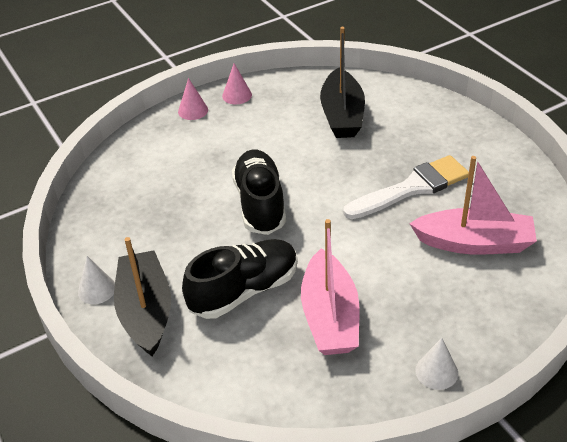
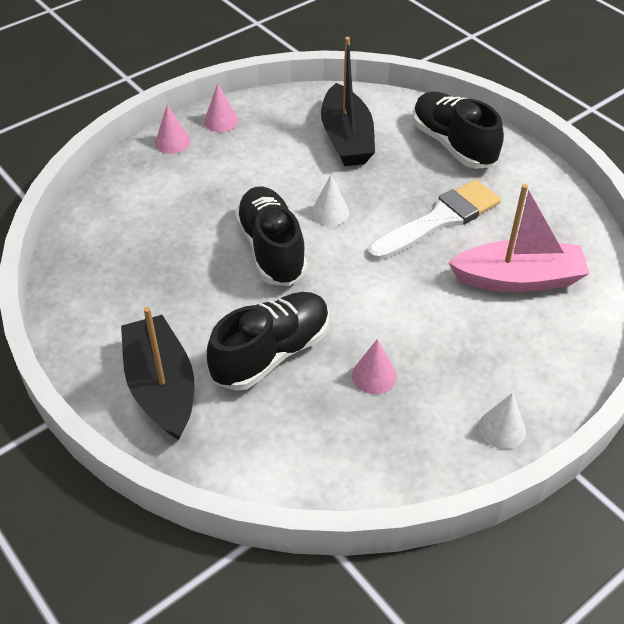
camera: 10 degrees left, 5 degrees up
(97, 289) = (98, 365): white cone -> white cone (330, 212)
(330, 316) = (374, 375): pink boat -> pink cone
(436, 125) = (453, 145): none -> black shoe

